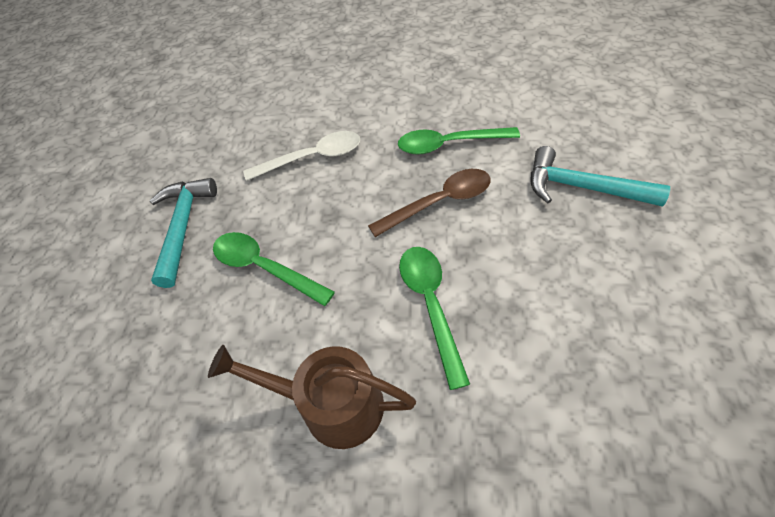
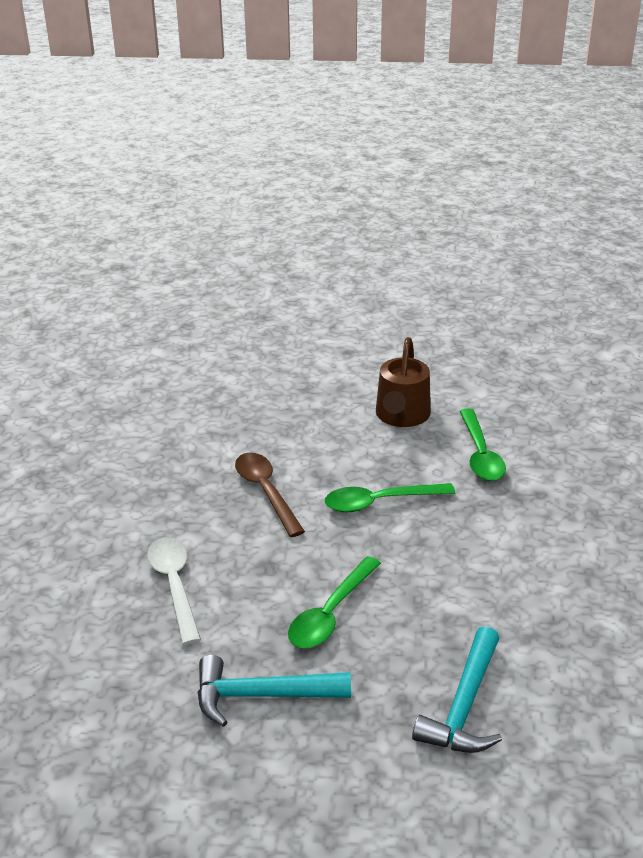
camera: 95 degrees left, 20 degrees down
(331, 404) = (471, 559): brown watering can -> brown watering can (401, 416)
(448, 144) = (186, 482): green spoon -> green spoon (480, 454)
(582, 187) = (266, 411): turquoise hammer -> turquoise hammer (464, 705)

